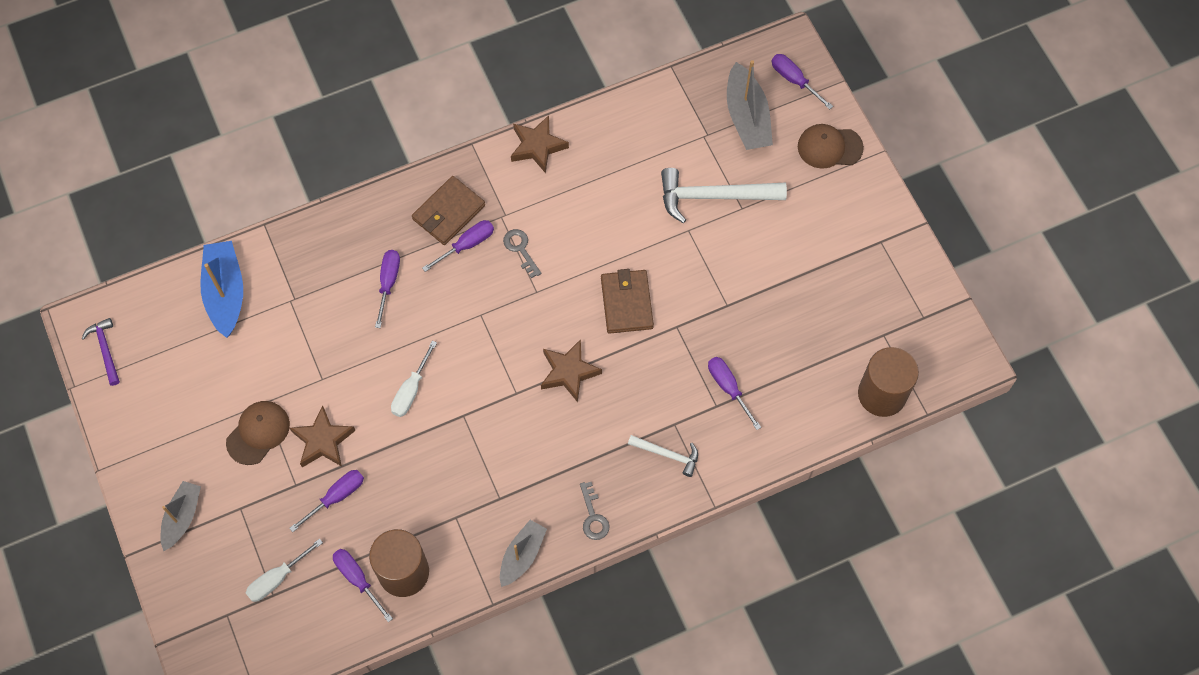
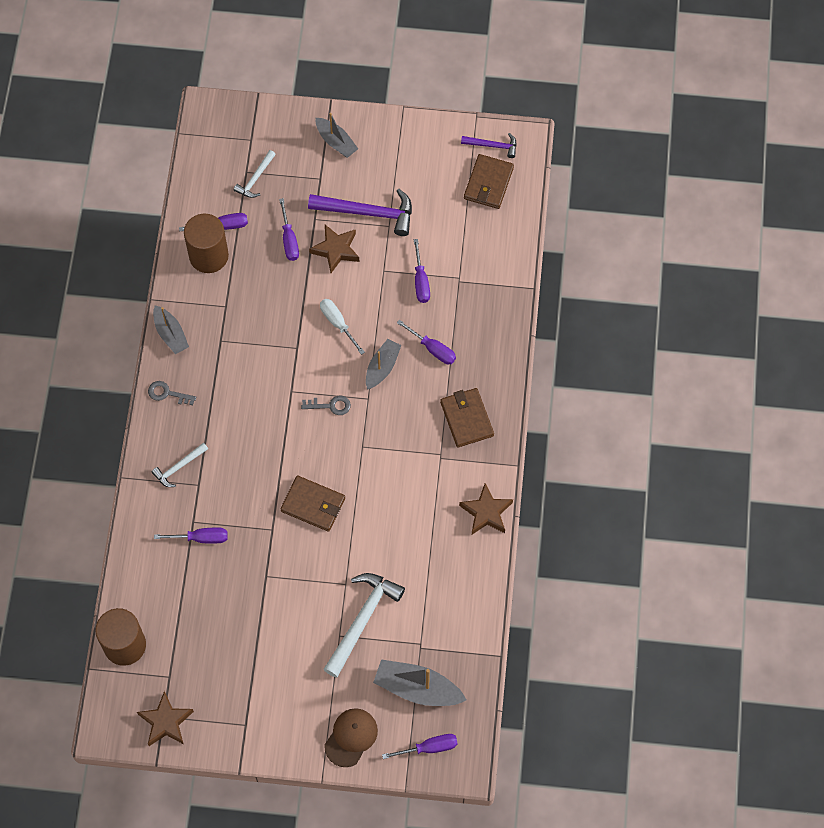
camera: 120 degrees right, 0 degrees up
(157, 330) = (488, 183): none -> brown wallet
(225, 292) = (491, 239): blue boat -> none
(258, 433) = (368, 213): brown cap -> purple hammer
(277, 579) = (255, 179): white screwdriver -> white hammer
(437, 320) = (382, 367): none -> grey boat
(467, 244) = (431, 418): purple screwdriver -> purple screwdriver (421, 282)
(520, 249) = (404, 453): grey key -> grey key (330, 405)
(568, 372) = (284, 435): brown star -> brown star (166, 722)

